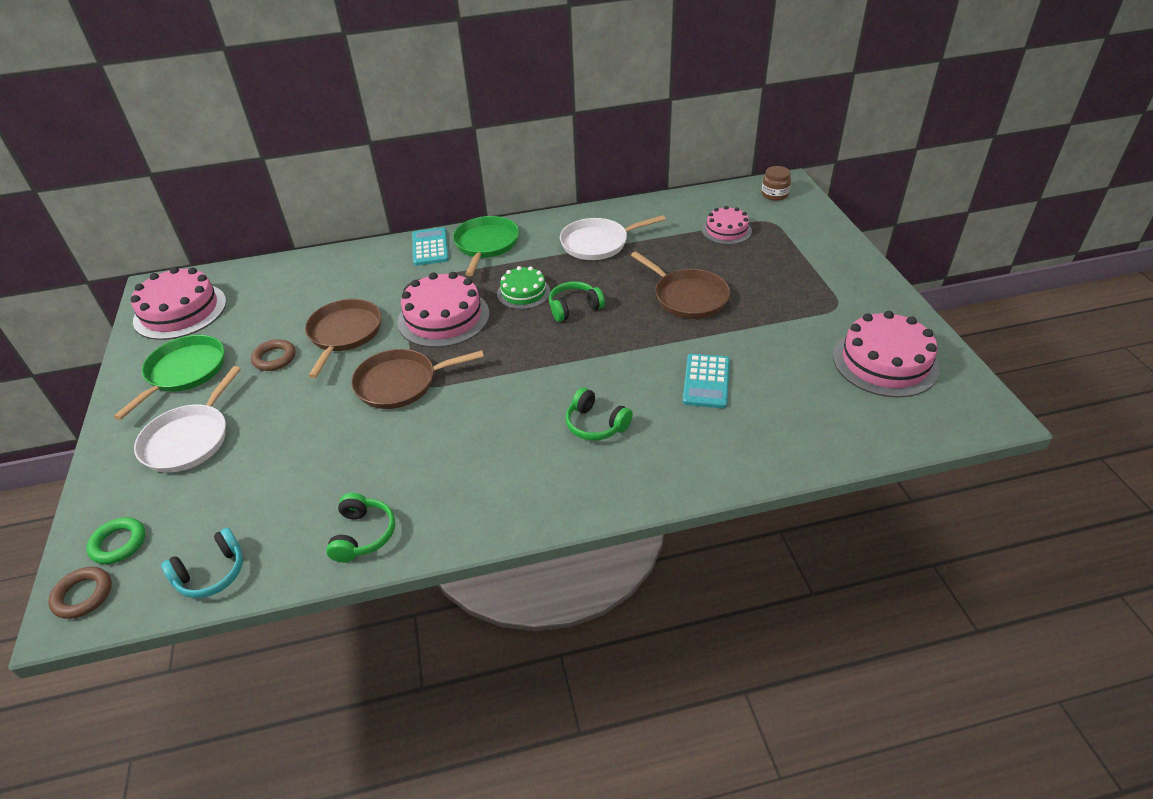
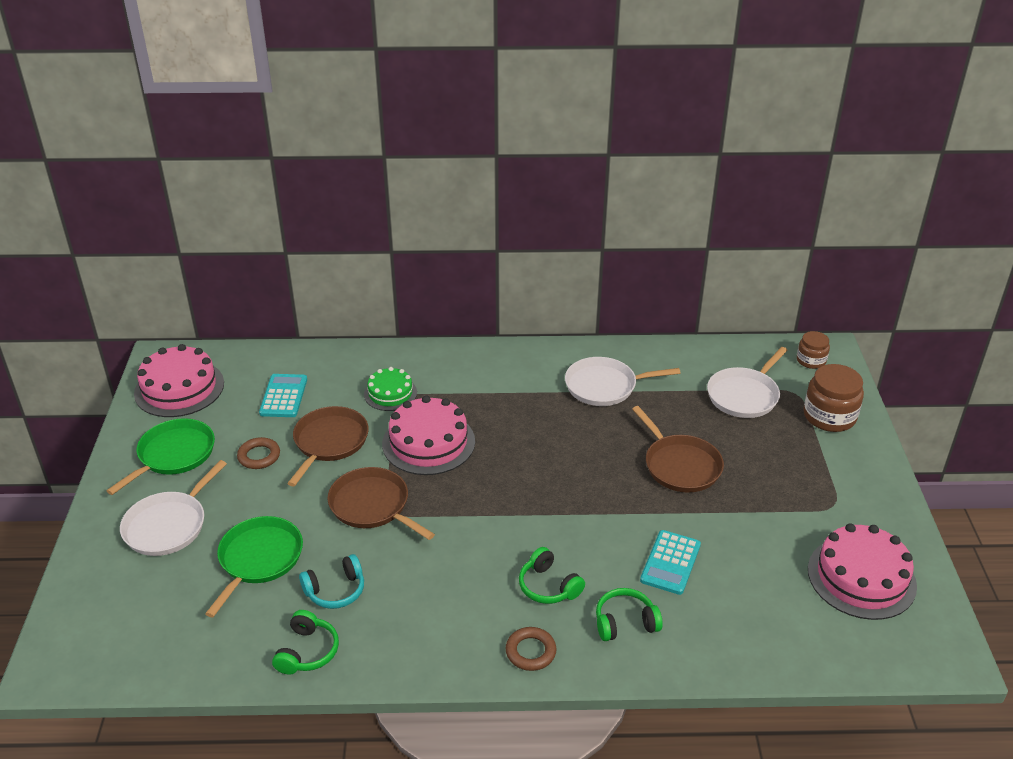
camera: 10 degrees right, 5 degrees down
(83, 595) = (59, 656): brown ring -> brown ring (530, 652)
(118, 543) = (94, 614): green ring -> none
(211, 573) = (169, 659): turquoise headphones -> turquoise headphones (335, 590)
(401, 383) = (372, 506): brown pan -> brown pan turned 45 degrees clockwise
(430, 247) = (433, 360): turquoise calculator -> turquoise calculator (283, 396)
(486, 245) = (489, 367): green pan -> green pan (259, 559)
(523, 292) = (514, 429): green cake -> green cake (390, 393)
(574, 308) = (560, 456): green headphones -> green headphones (625, 623)
(726, 230) = (744, 395): pink cake -> white pan
(806, 235) = (829, 416): none -> brown jar

